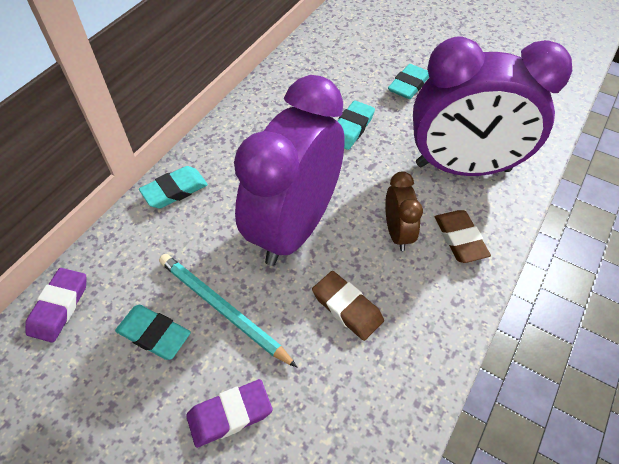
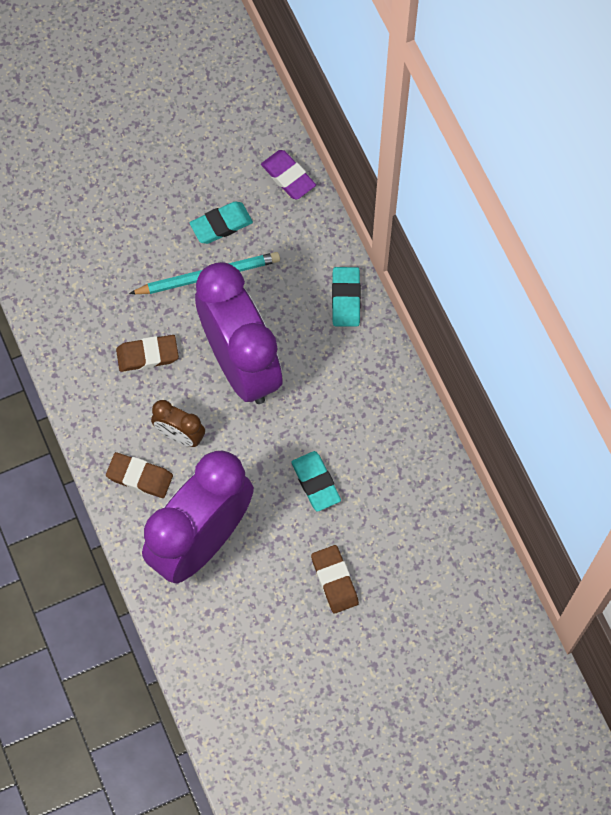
camera: 125 degrees right, 15 degrees up
(230, 414) = (131, 241): purple eraser -> none
(408, 85) = (334, 580): turquoise eraser -> brown eraser

